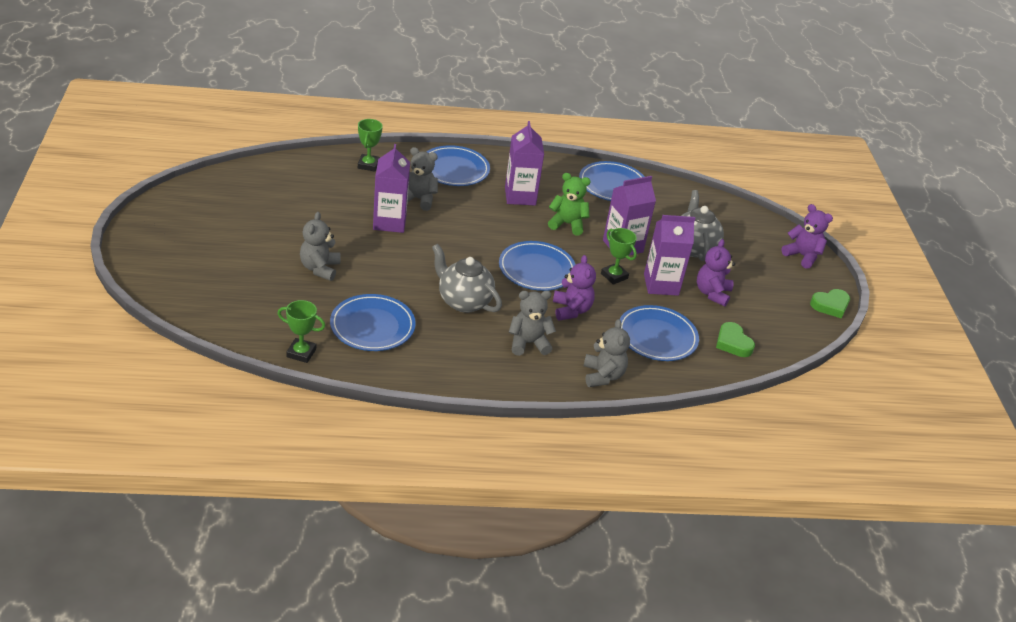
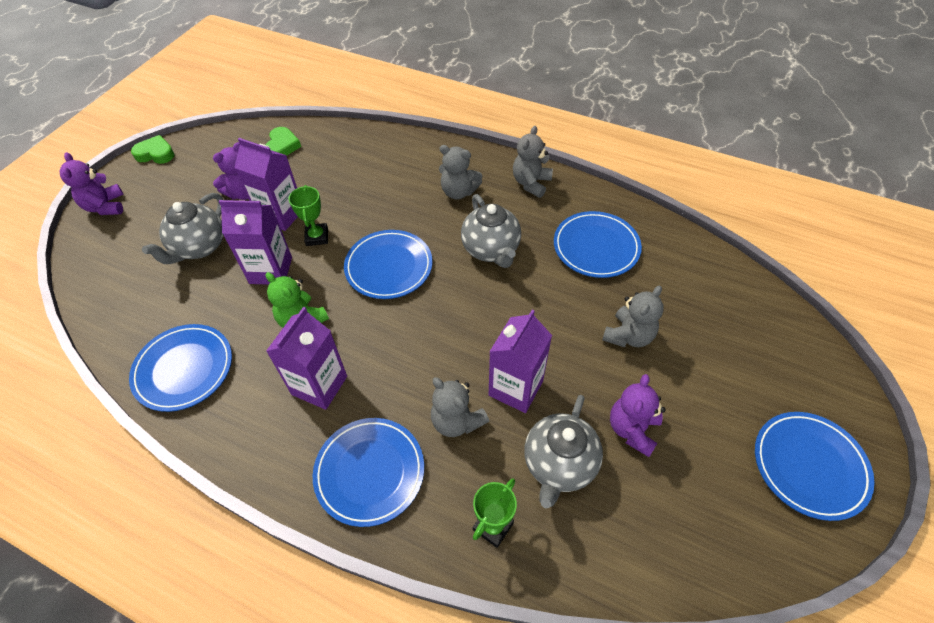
camera: 145 degrees left, 15 degrees up
(301, 353) = (674, 237): green trophy -> none
(342, 194) = (559, 464): none -> grey teapot
(571, 310) = (393, 212): purple teddy bear -> purple teddy bear (632, 429)
(603, 376) = (418, 149): grey teddy bear -> grey teddy bear (531, 183)
(657, 337) = (340, 168): blue plate -> blue plate (809, 466)

